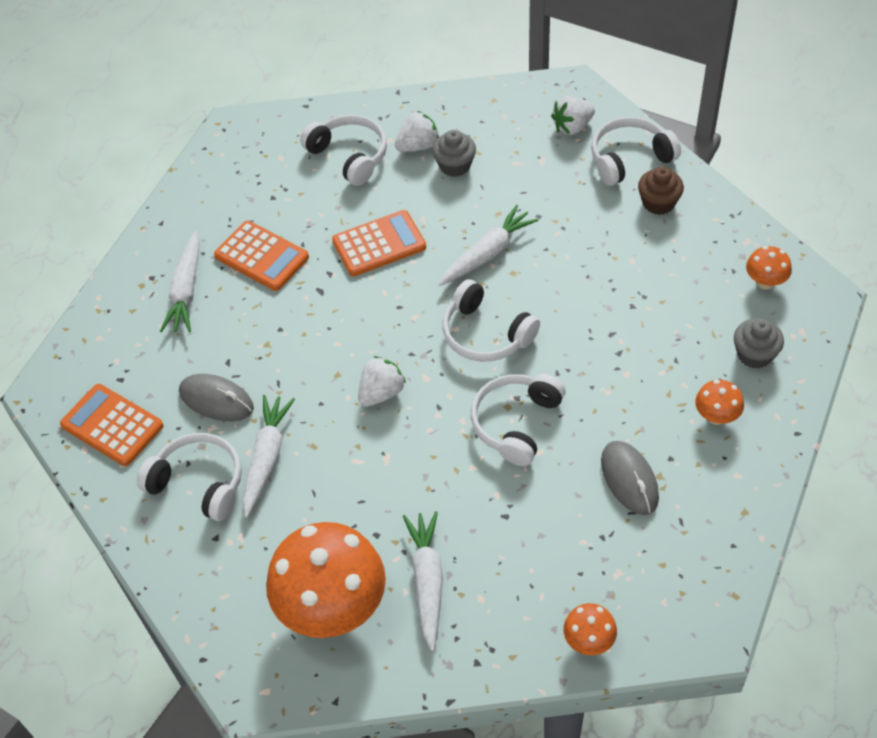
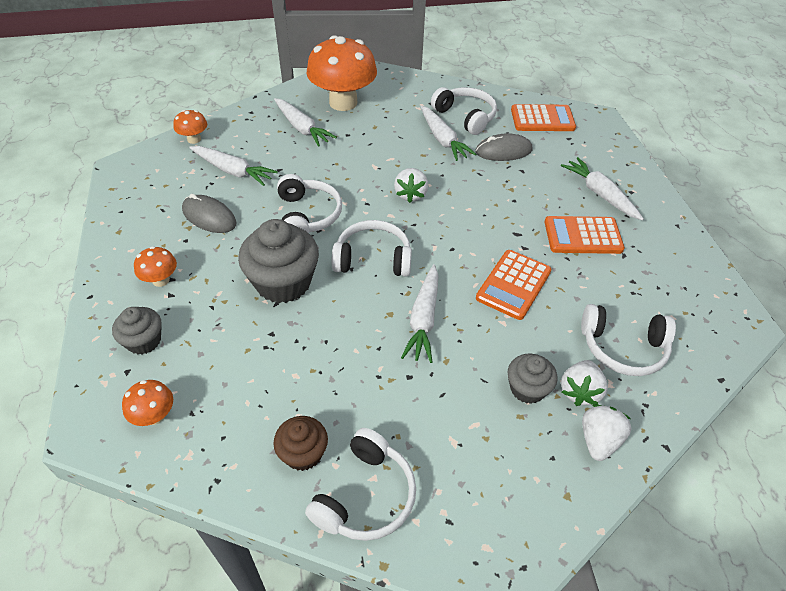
camera: 140 degrees right, 5 degrees down
(198, 483) = (465, 117): white headphones -> white headphones turned 120 degrees counterclockwise
(565, 544) = (233, 171): none -> white carrot
(572, 127) = (456, 506): white strawberry -> white strawberry (598, 440)
(592, 352) = (283, 282): none -> grey cupcake

